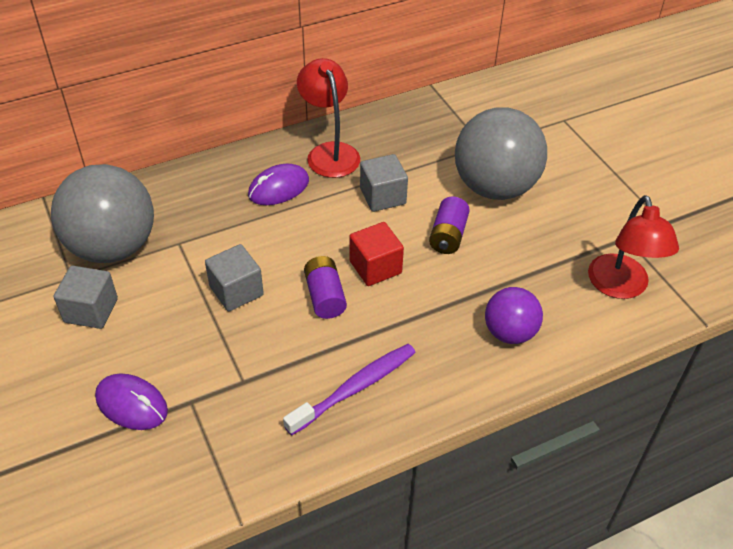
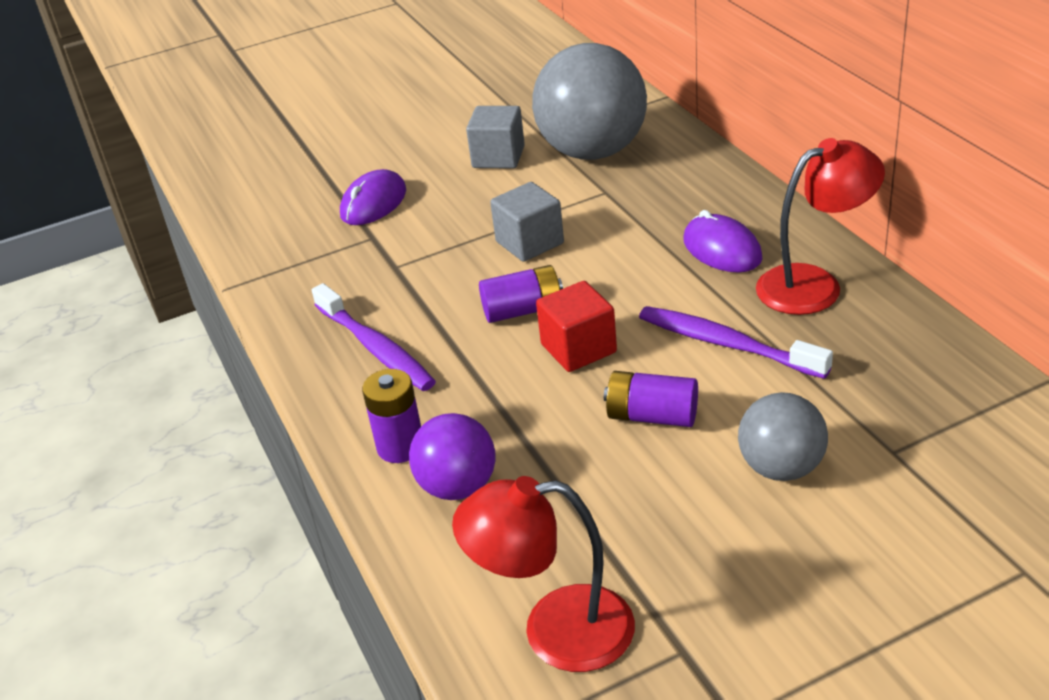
camera: 95 degrees right, 10 degrees down
(383, 196) = (727, 344): grey cube -> purple toothbrush
(470, 366) = (400, 447): none -> purple battery
(495, 187) = (781, 468): grey ball -> grey ball, size x0.55

